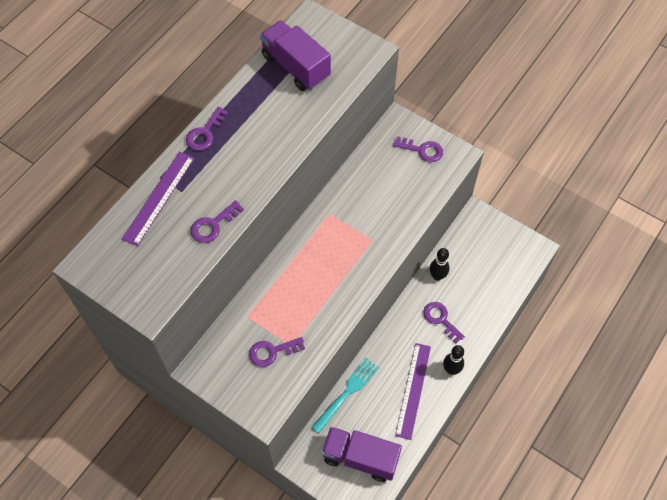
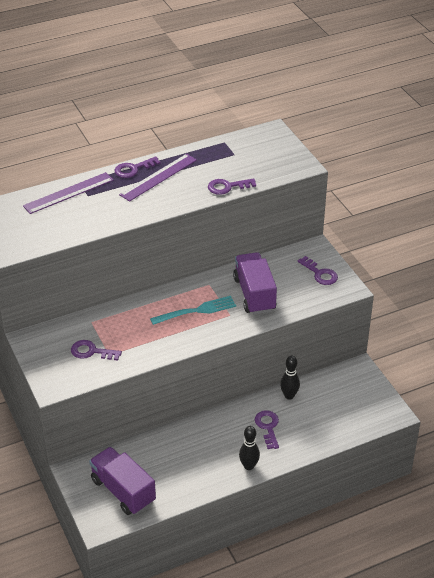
camera: 30 degrees right, 20 degrees down
(213, 225) = (93, 223): purple key -> purple key (227, 187)
(296, 66) = (235, 155): purple truck -> purple truck (254, 294)
(347, 393) = (148, 441): turquoise fork -> turquoise fork (196, 311)
(413, 390) = (204, 465): purple ruler -> purple ruler (158, 177)

